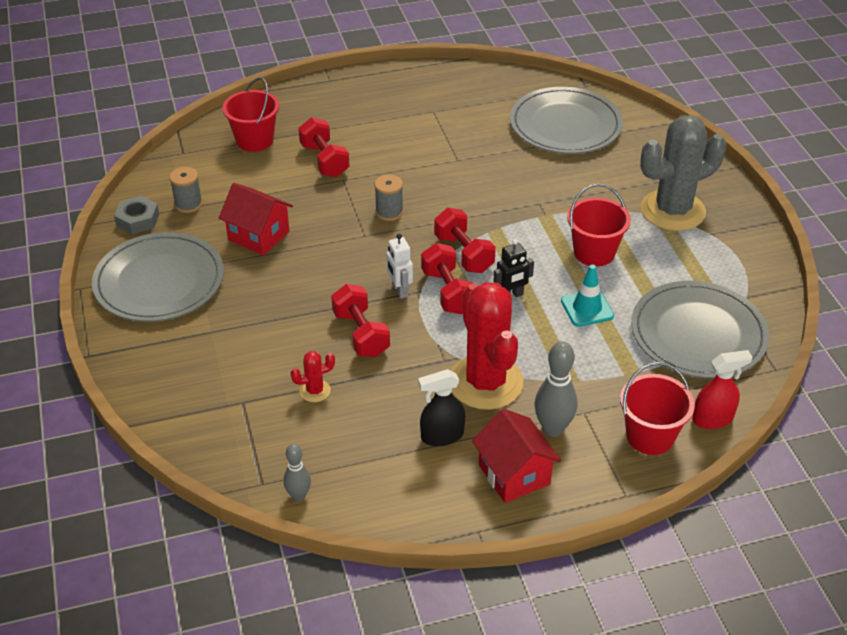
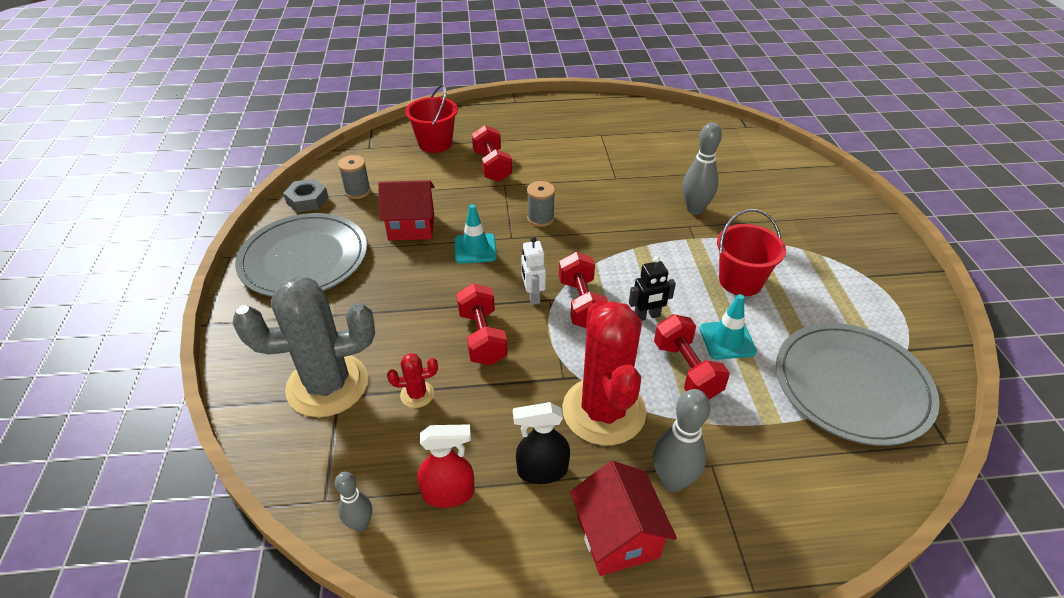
camera: 10 degrees right, 0 degrees up
(258, 236) = (411, 226): red house -> red house turned 45 degrees counterclockwise
(331, 251) = (475, 249): none -> turquoise traffic cone
(464, 254) = (605, 267): red dumbbell -> red dumbbell (686, 370)
(543, 185) = (695, 209): none -> grey bowling pin
(565, 125) = (723, 158): grey plate -> none
(650, 436) = (789, 509): red bucket -> none
(672, 211) = (826, 248): grey cactus -> grey cactus (327, 385)
(713, 419) = (869, 497): red spray bottle -> red spray bottle (448, 493)

